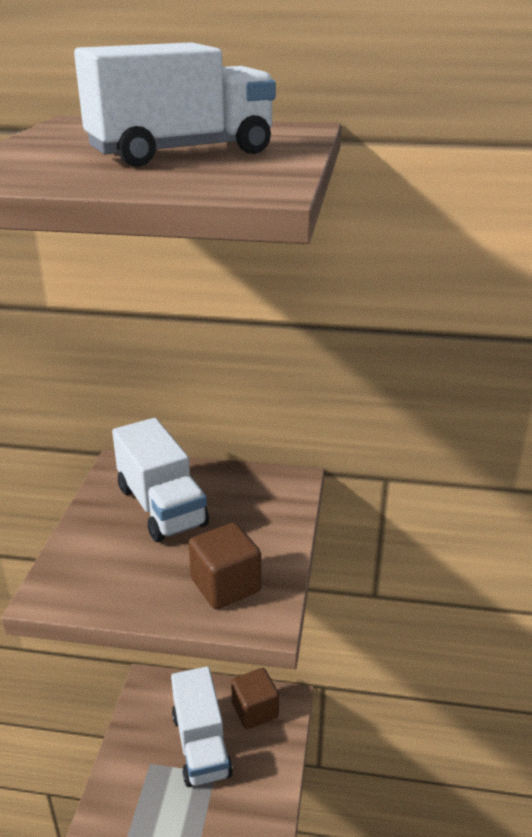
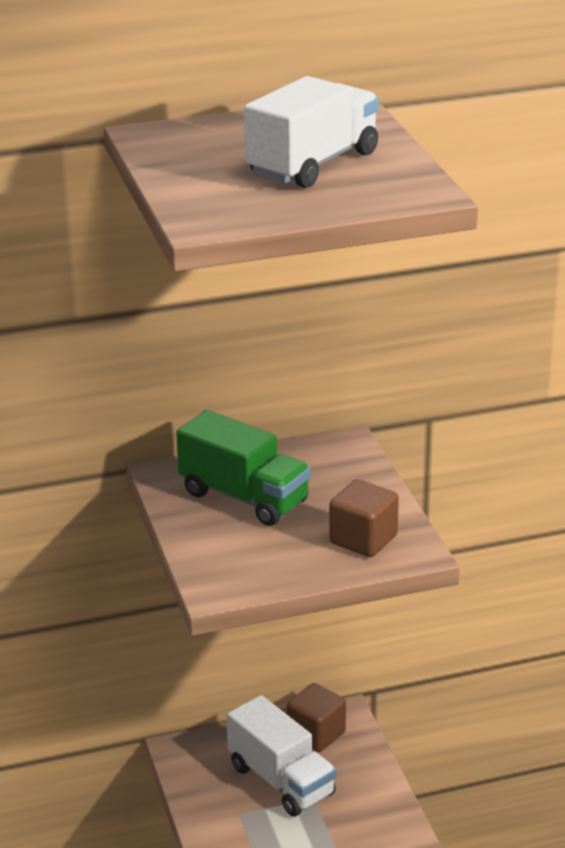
camera: 25 degrees left, 0 degrees up
(161, 506) = (244, 497): white truck -> green truck

